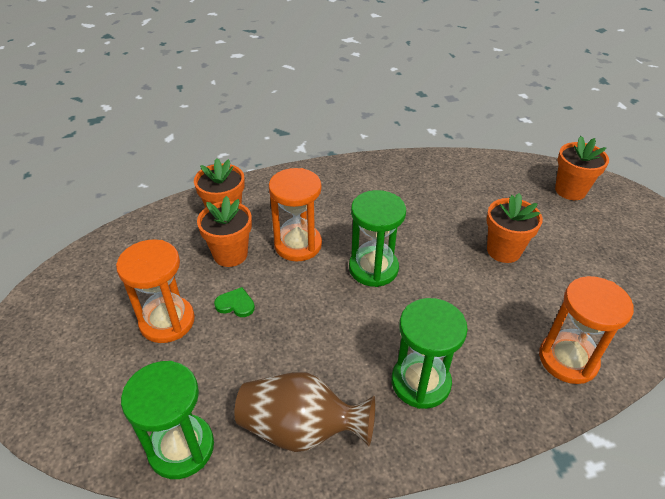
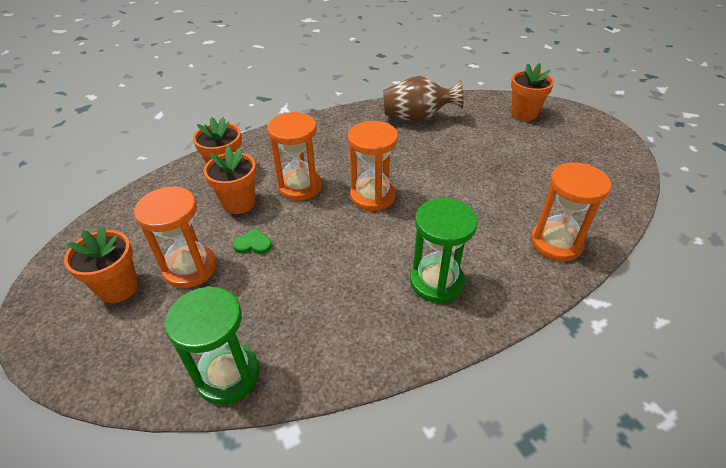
camera: 10 degrees left, 0 degrees up
(301, 429) = (338, 339): brown vase -> brown vase (417, 118)
(373, 268) = (372, 196): green hourglass -> orange hourglass
(503, 250) = (481, 167): orange flower pot -> orange flower pot (118, 288)

